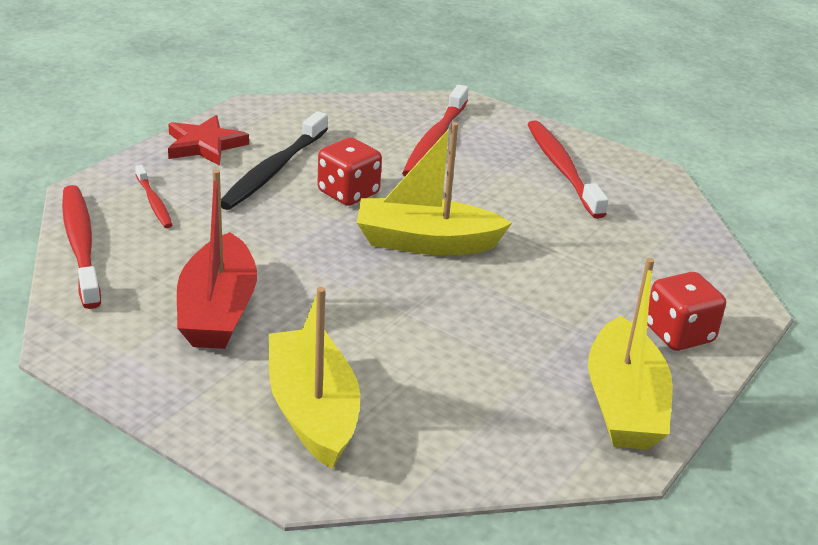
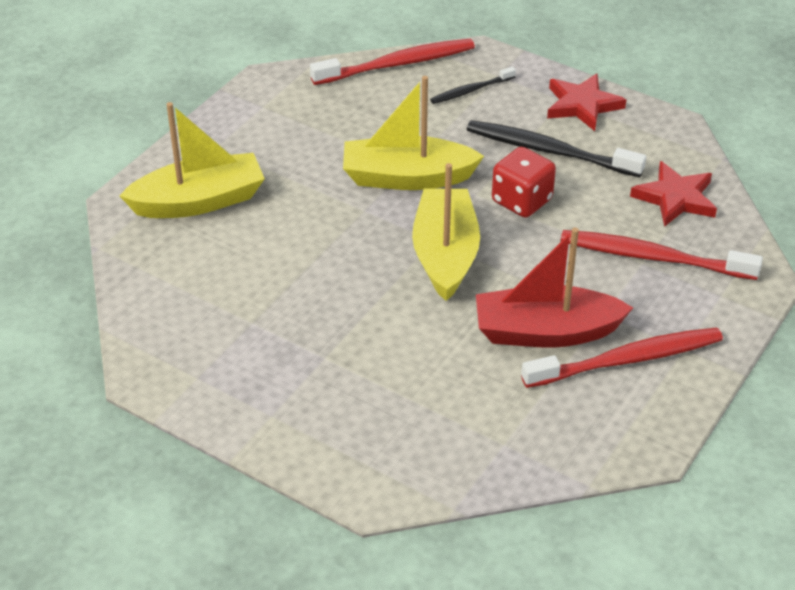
camera: 90 degrees right, 10 degrees up
(154, 202) = (471, 90): red toothbrush -> black toothbrush
(218, 310) = (319, 142): red boat -> red boat (546, 332)
(356, 121) = (675, 198): none -> red star
(623, 404) = (213, 380): yellow boat -> yellow boat (407, 177)
(679, 334) = (320, 430): red dice -> none

